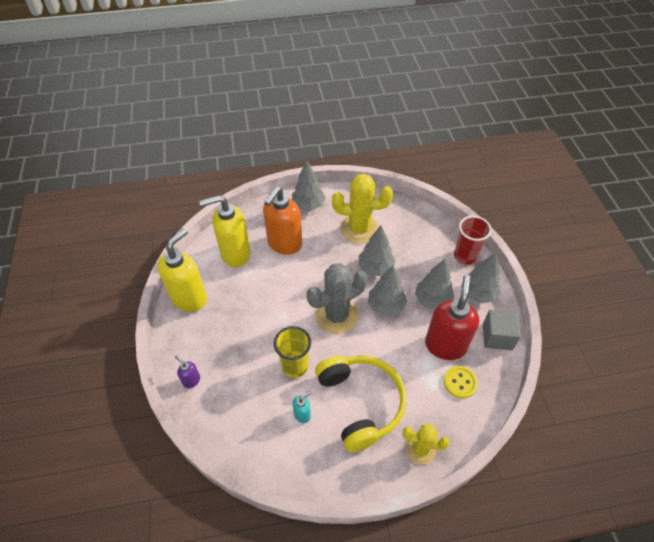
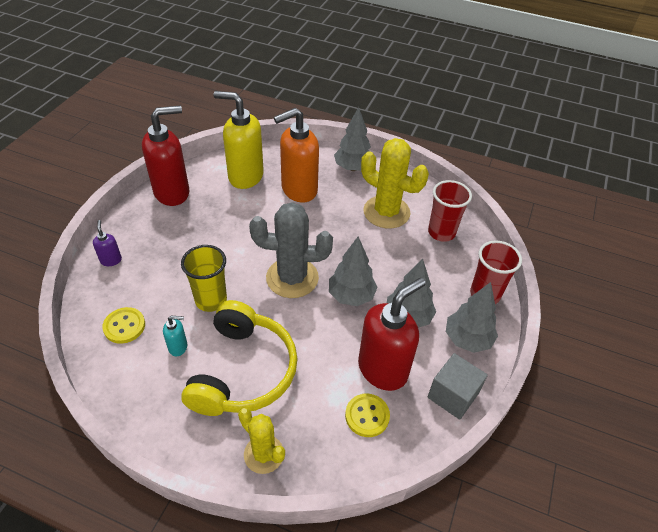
camera: 30 degrees right, 5 degrees down
(189, 298) = (172, 193): yellow soap dispenser -> red soap dispenser
(249, 424) = (124, 326): none -> yellow button
(375, 267) = (372, 255): grey tree -> none
(406, 225) = (441, 232): none -> red cup

